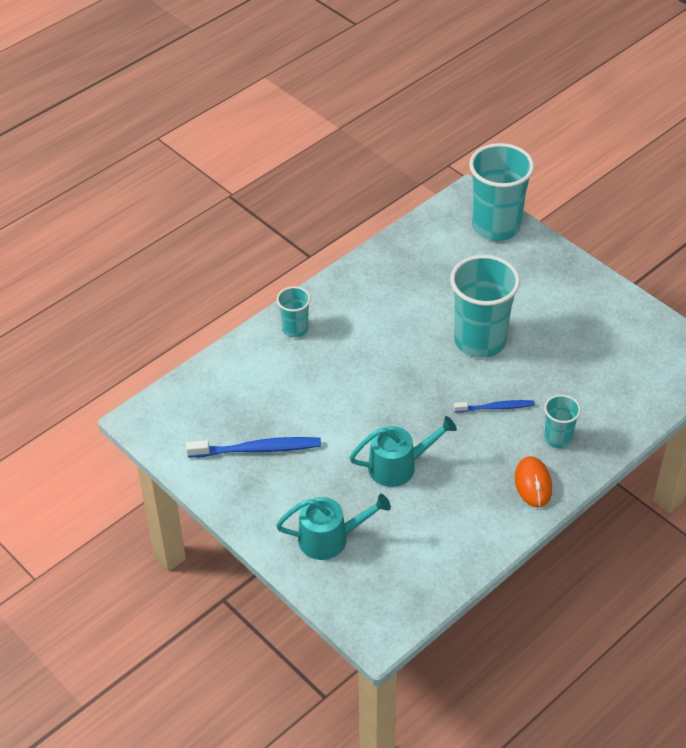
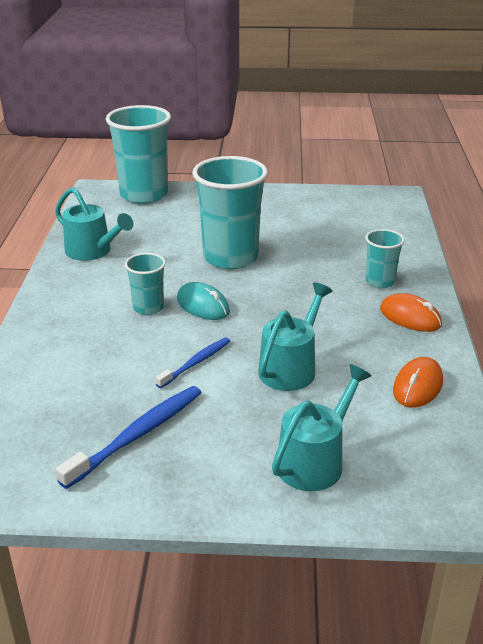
camera: 45 degrees left, 15 degrees down
(295, 329) = (52, 326): turquoise cup -> turquoise cup (148, 308)
(391, 270) = (92, 251): none -> turquoise watering can
(406, 375) = (203, 306): none -> turquoise mouse
(458, 538) = (417, 386): none -> orange mouse
(496, 407) = (306, 288): blue toothbrush -> blue toothbrush (196, 363)

